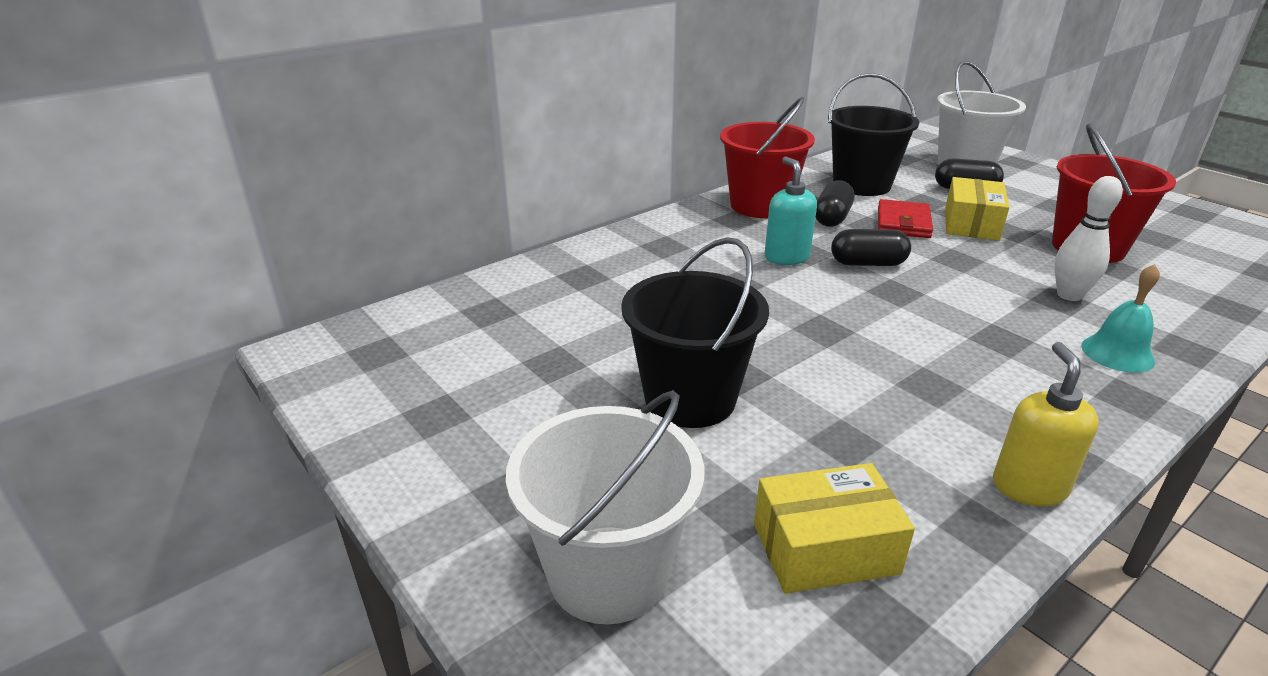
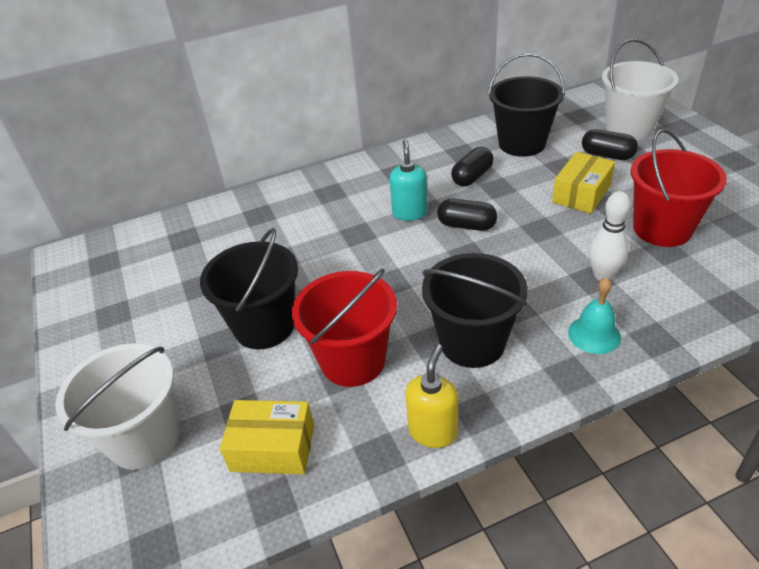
camera: 20 degrees right, 10 degrees up
(760, 205) = (425, 159): red bucket -> red bucket (353, 360)
(903, 223) = (525, 187): red wallet -> none
(985, 380) = (472, 342): none -> black bucket

